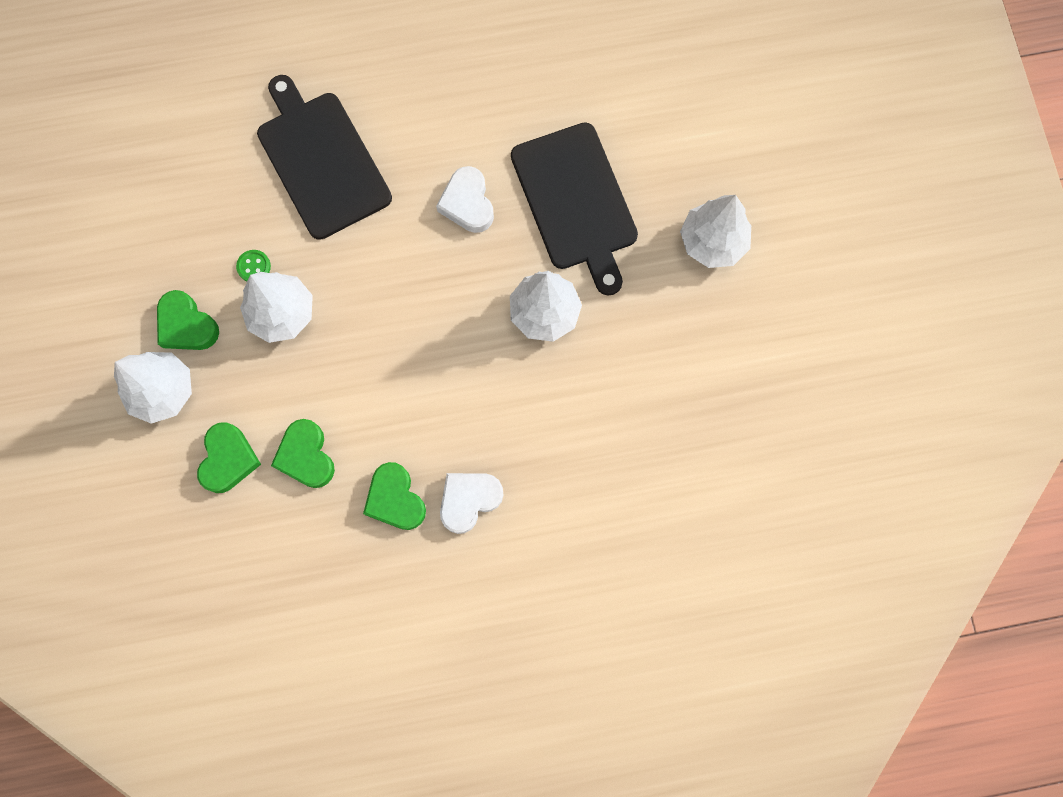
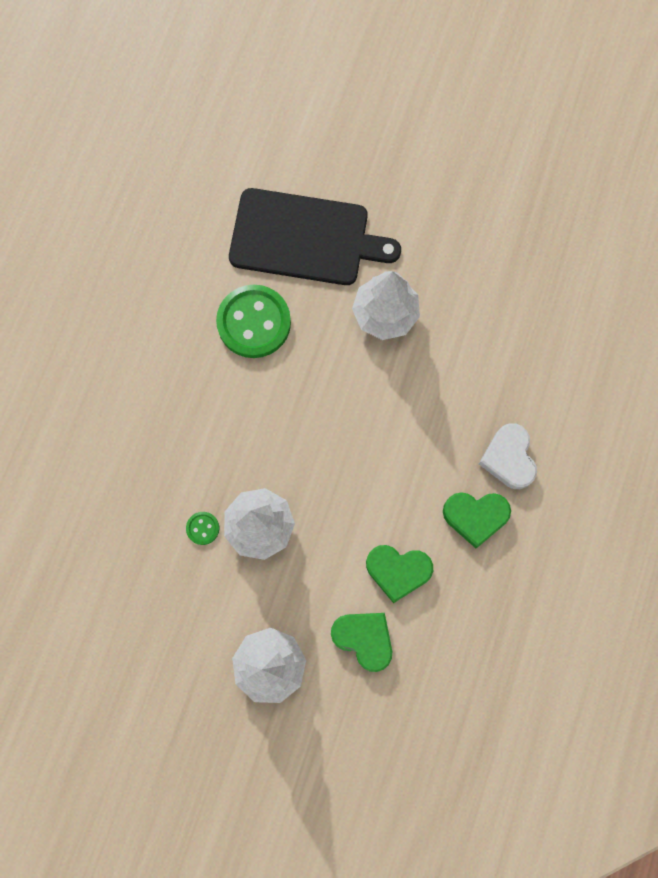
camera: 60 degrees left, 0 degrees up
(187, 325) = (222, 614): green heart -> none
(321, 160) = (140, 421): black cutting board -> none
(467, 203) = (254, 322): white heart -> green button
(712, 242) = (401, 156): white tree -> none

